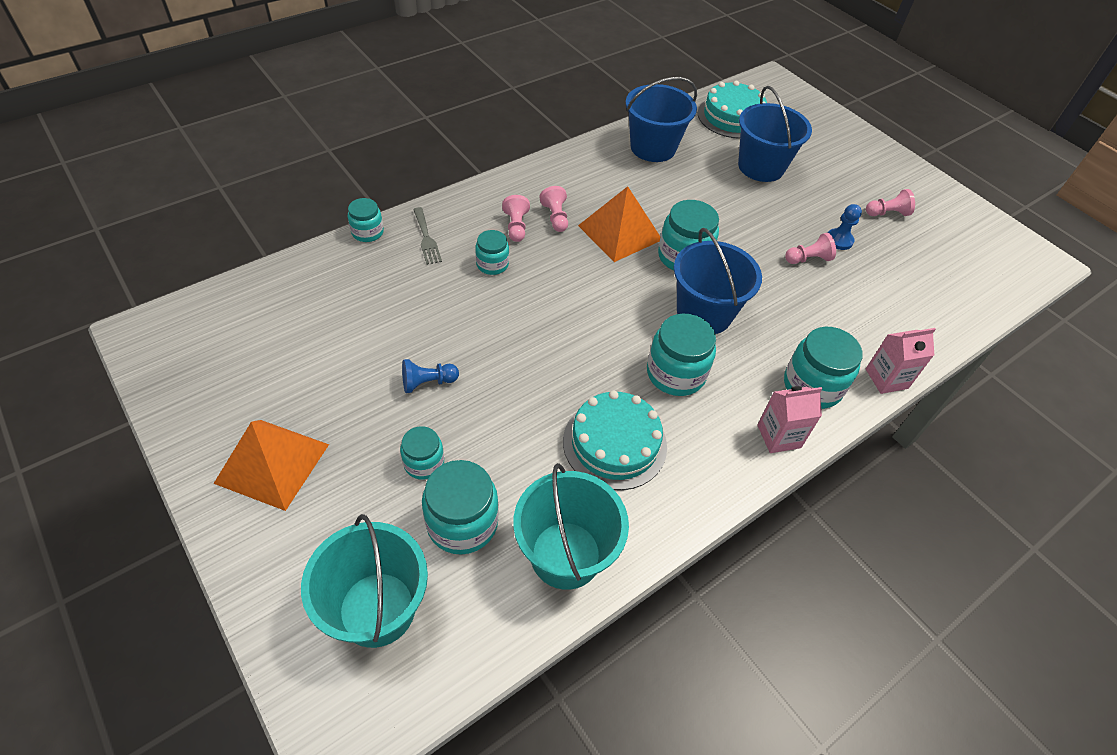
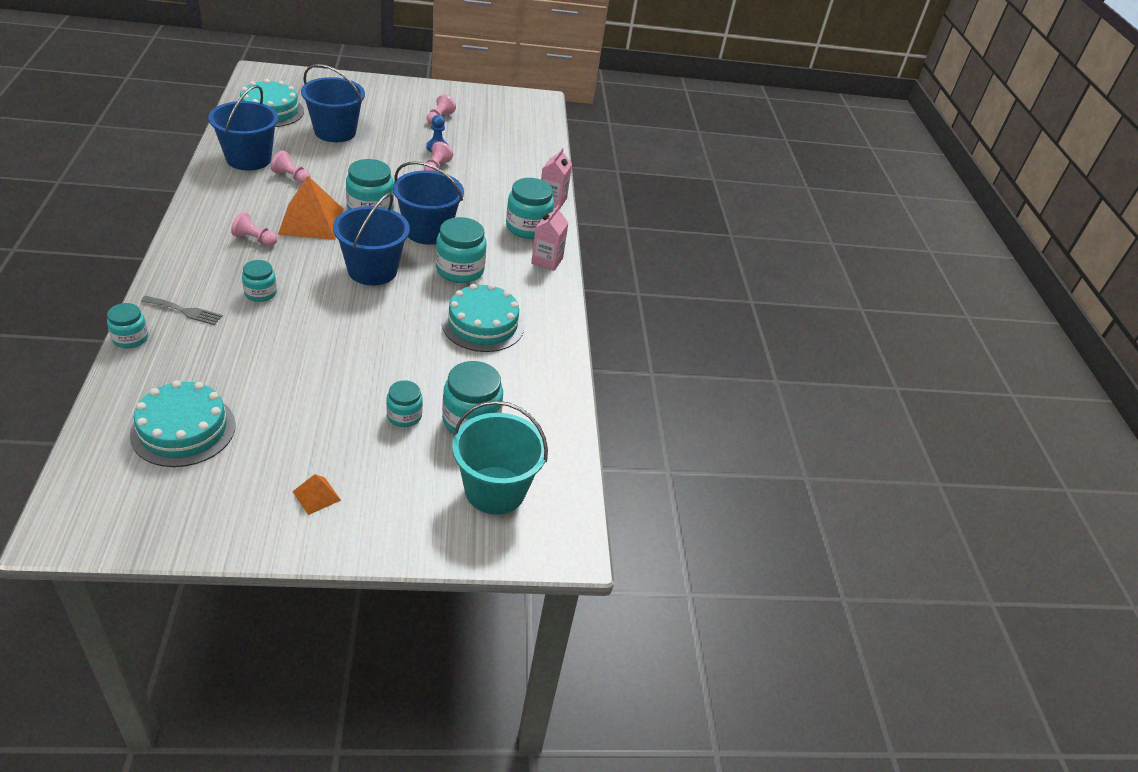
camera: 60 degrees left, 10 degrees down
(272, 463) = (316, 495): orange pyramid -> orange pyramid, size x0.47
(290, 327) = (183, 429): none -> turquoise cake
(428, 382) = (335, 381): blue pawn -> none
(516, 227) = (237, 262): pink pawn -> pink pawn (291, 177)
(566, 555) = (538, 387): turquoise bucket -> none
(601, 312) = (372, 270): none -> blue bucket

